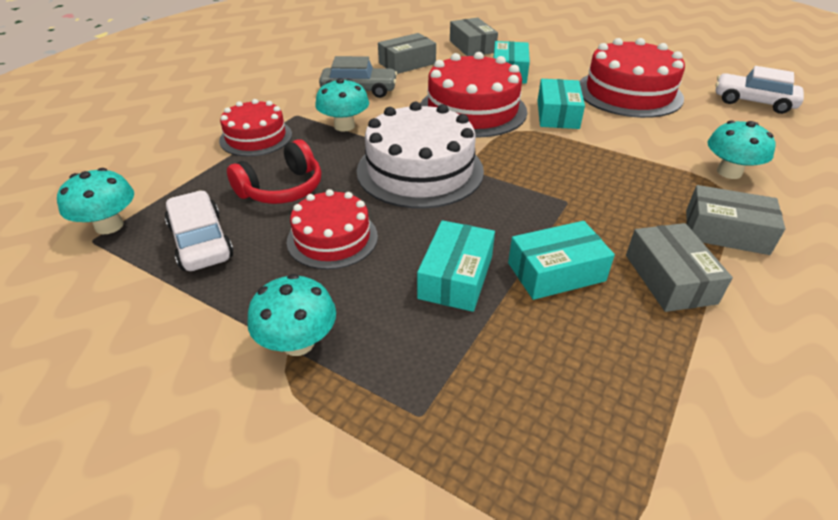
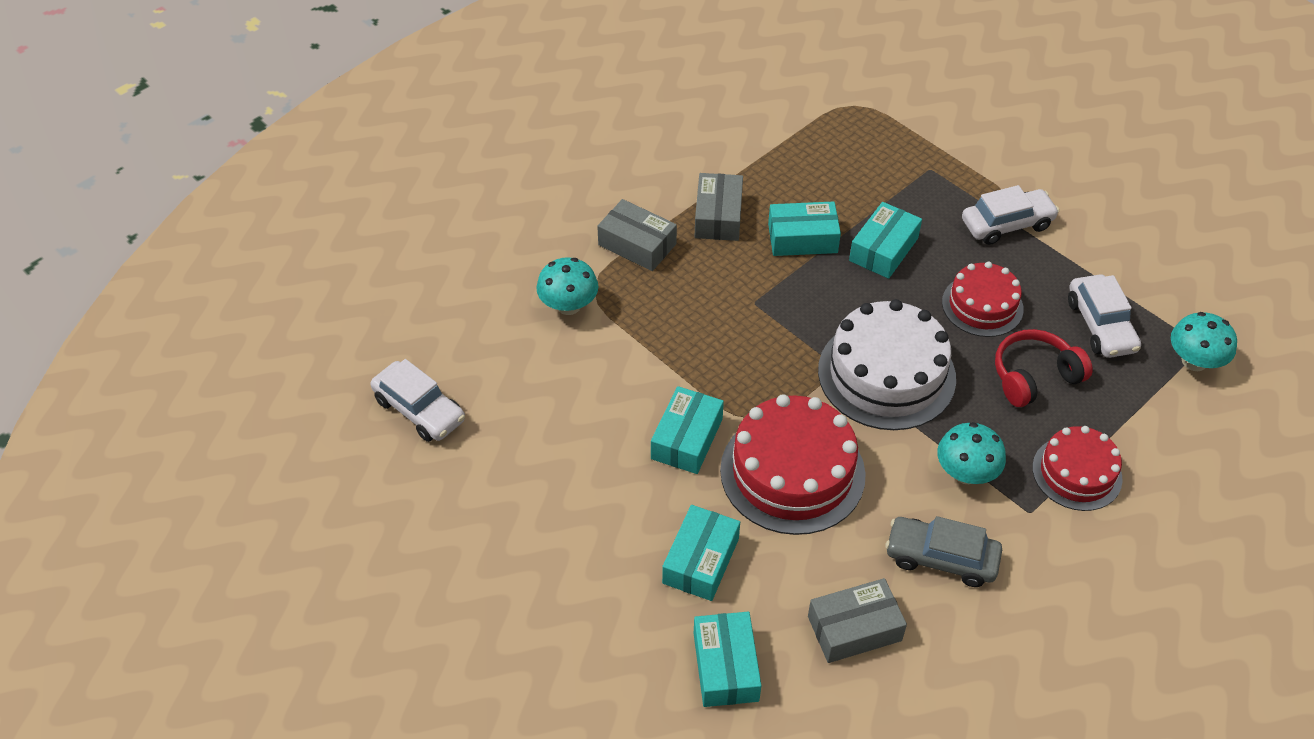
camera: 165 degrees left, 10 degrees up
(298, 342) = (1007, 224): turquoise mushroom -> white car
(472, 46) = (725, 667): grey box -> turquoise box
(629, 93) = (562, 465): red cake -> none

